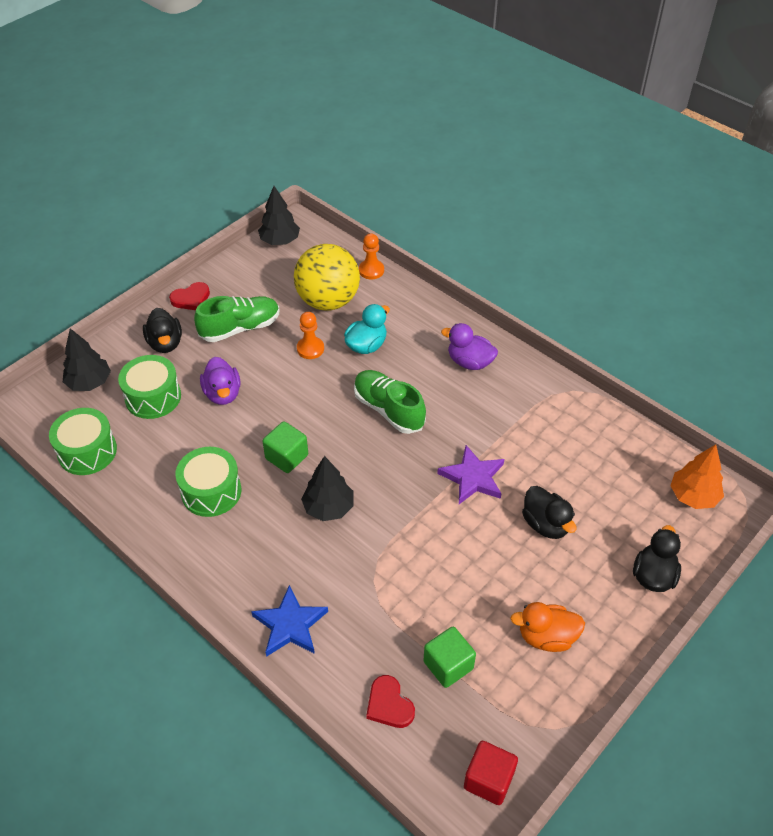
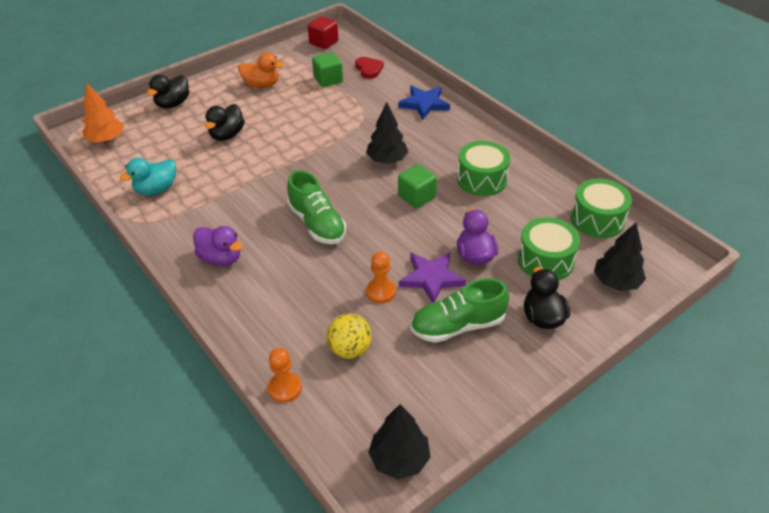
camera: 170 degrees left, 5 degrees down
(191, 298) = (520, 374): red heart -> none
(328, 301) = (350, 349): yellow ball -> yellow ball, size x0.56
(366, 345) = (320, 288): turquoise duck -> turquoise duck (156, 189)
(473, 478) = (266, 167): purple star -> purple star (431, 278)
(546, 524) = (227, 135): black duck -> black duck turned 135 degrees counterclockwise

